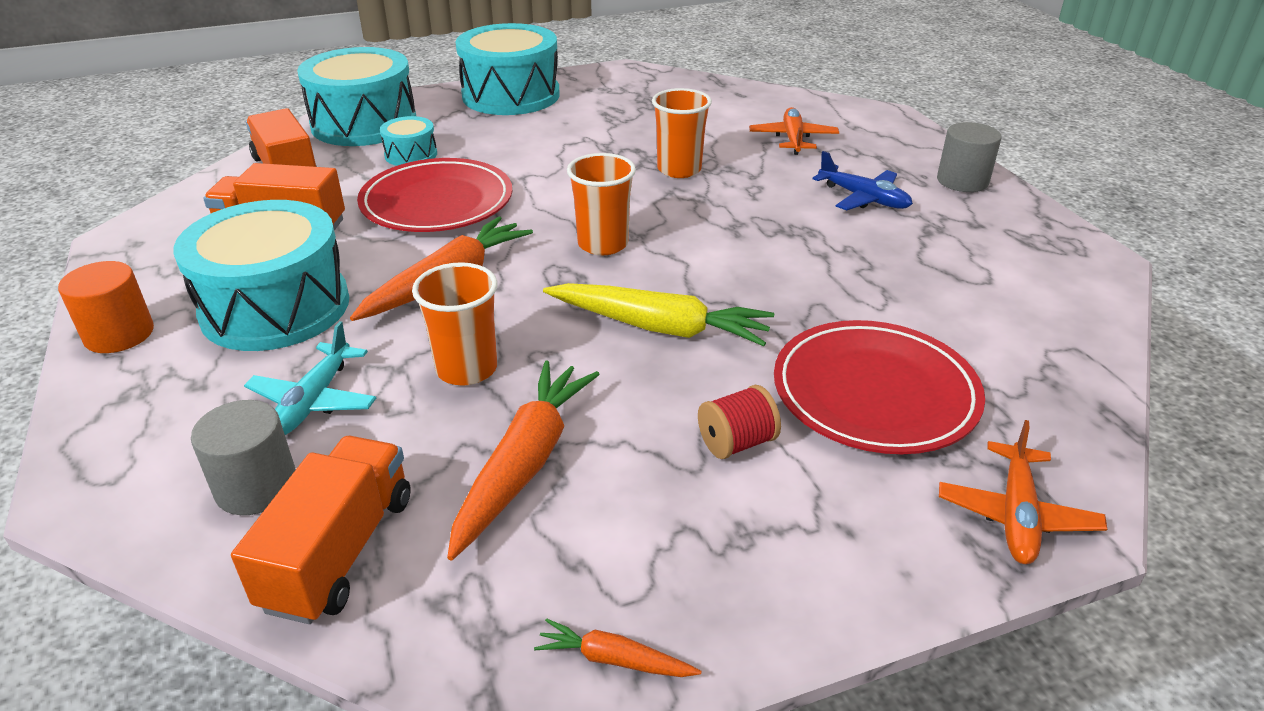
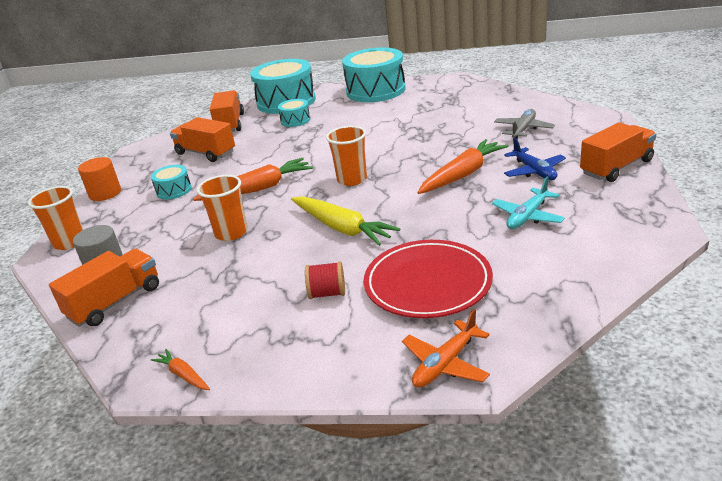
camera: 30 degrees right, 5 degrees down
(275, 307) = (174, 190): turquoise drum -> turquoise drum, size x0.47
(314, 401) = (156, 236): turquoise plane -> turquoise plane (527, 216)
(437, 202) = (287, 147): red plate -> none
(525, 464) = (219, 282): orange carrot -> orange carrot (463, 175)
(679, 169) = (433, 142): orange cup -> orange cup (69, 242)
(793, 139) = (523, 129): orange plane -> grey plane
(962, 181) = (616, 167): grey cylinder -> orange truck

